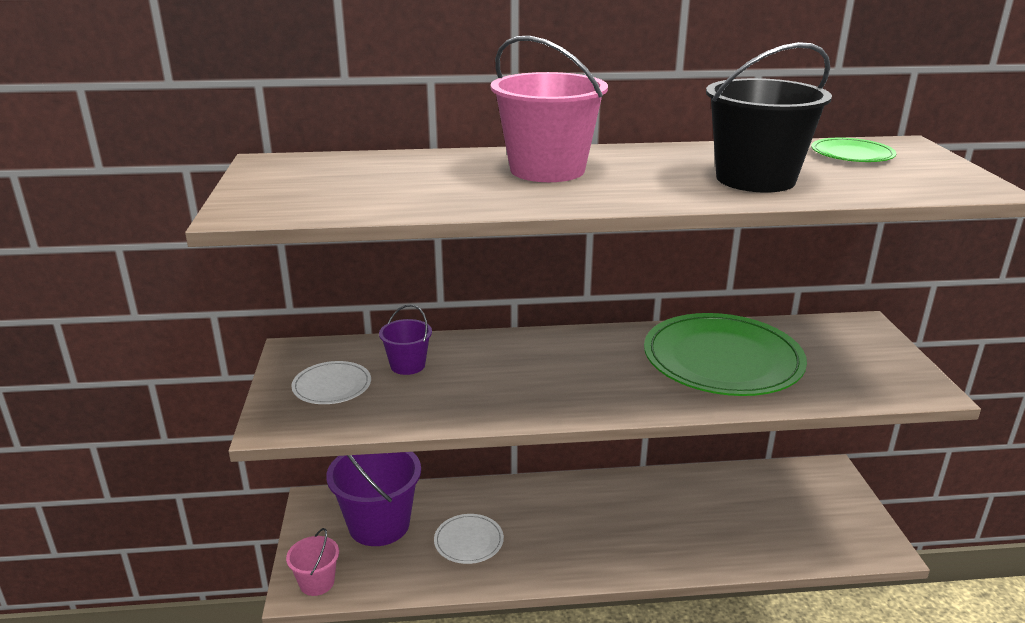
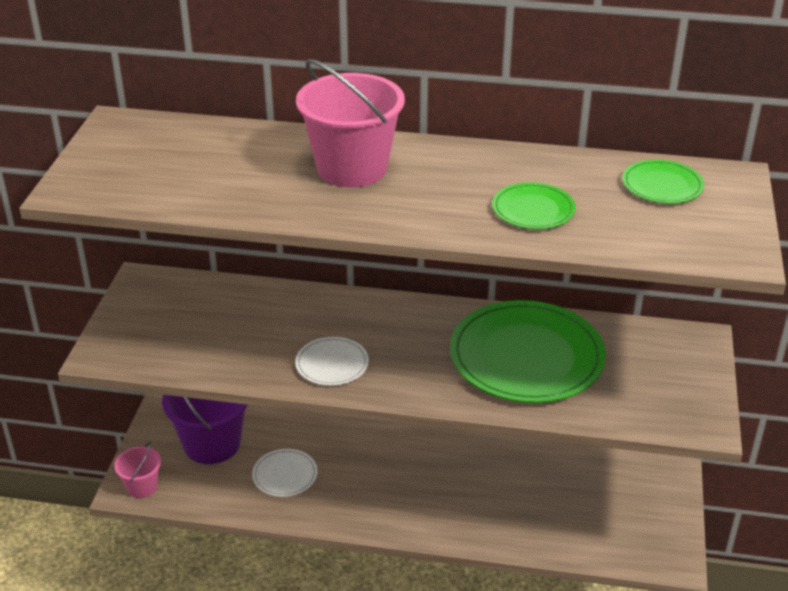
camera: 15 degrees right, 10 degrees up
(332, 386) = (161, 324): white plate -> white plate (332, 364)
(407, 365) = (234, 313): purple bucket -> none
(755, 179) = (533, 209): black bucket -> green plate

